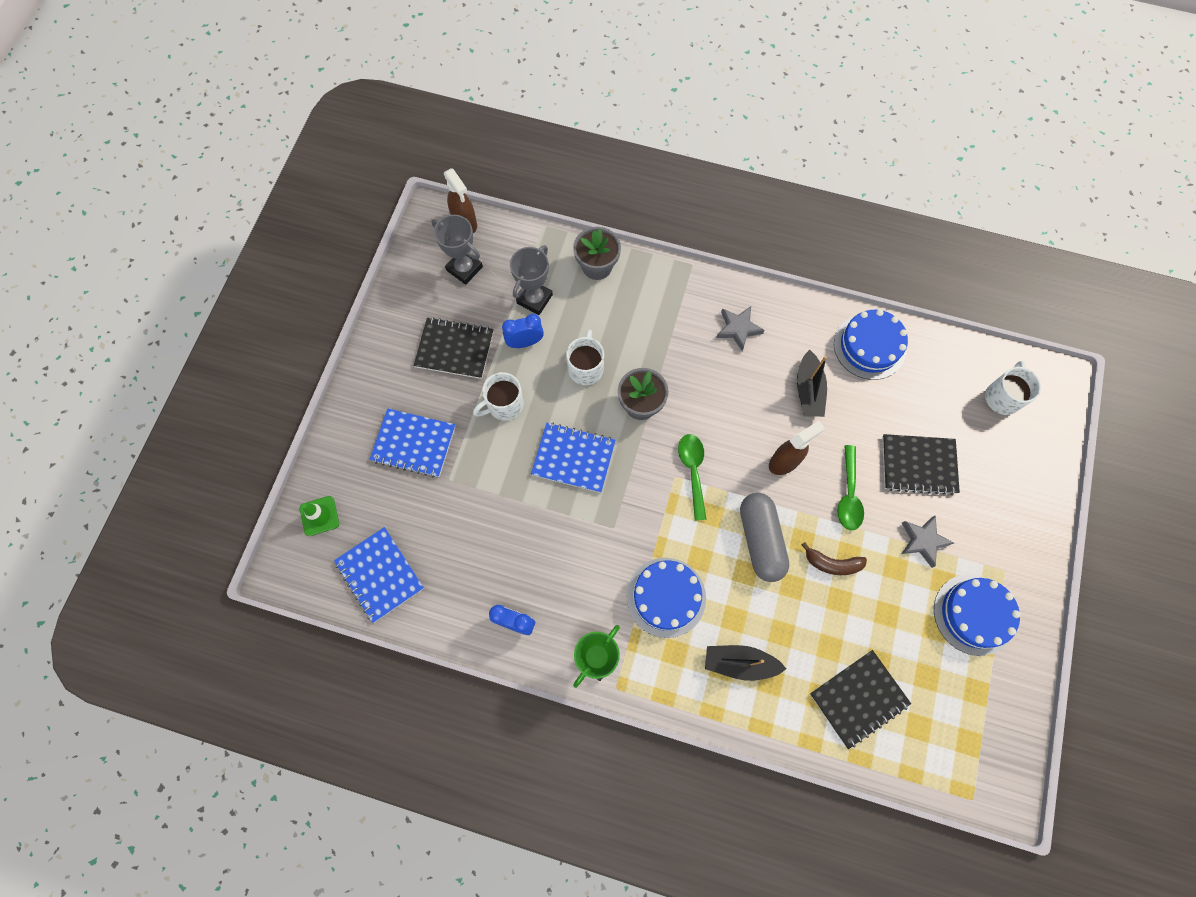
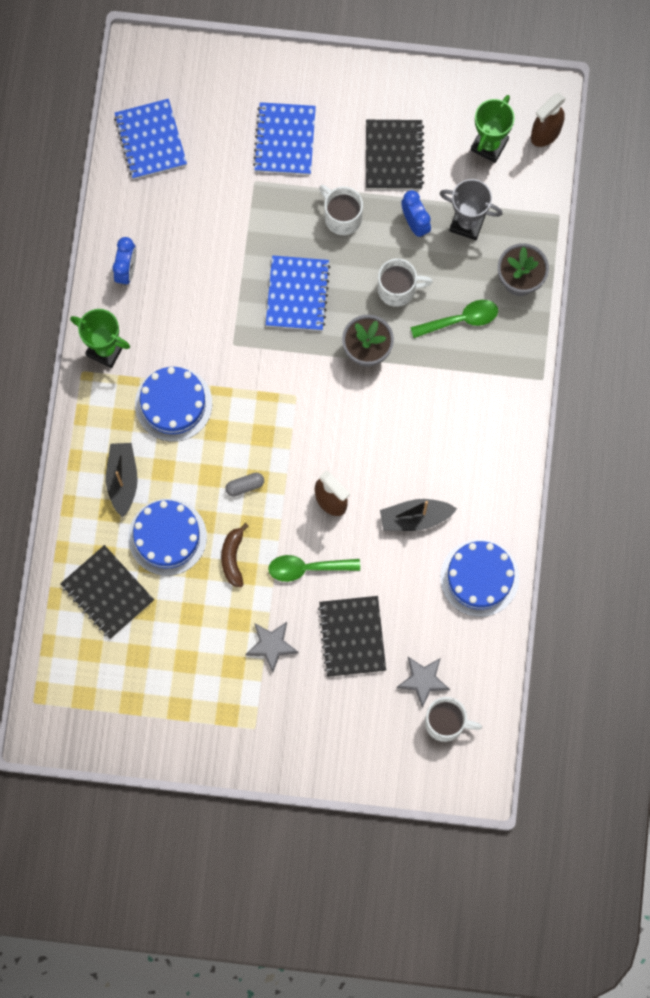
camera: 80 degrees right, 5 degrees up
(319, 516) = (197, 72): green traffic cone -> none
(380, 575) = (150, 140): blue notebook -> blue notebook turned 60 degrees counterclockwise
(464, 268) = (489, 145): grey trophy -> green trophy
(693, 471) = (304, 412): green spoon -> green spoon (460, 320)
(738, 328) = (473, 437): grey star -> grey star (423, 680)
(760, 540) = (245, 486): grey capsule -> grey capsule, size x0.45
(973, 614) = (205, 698): blue cake -> blue cake (167, 537)

